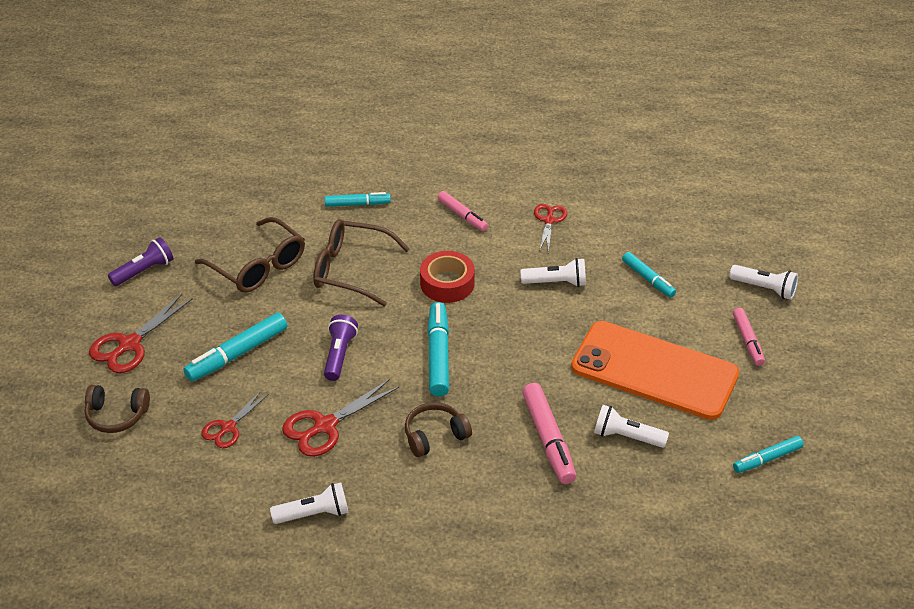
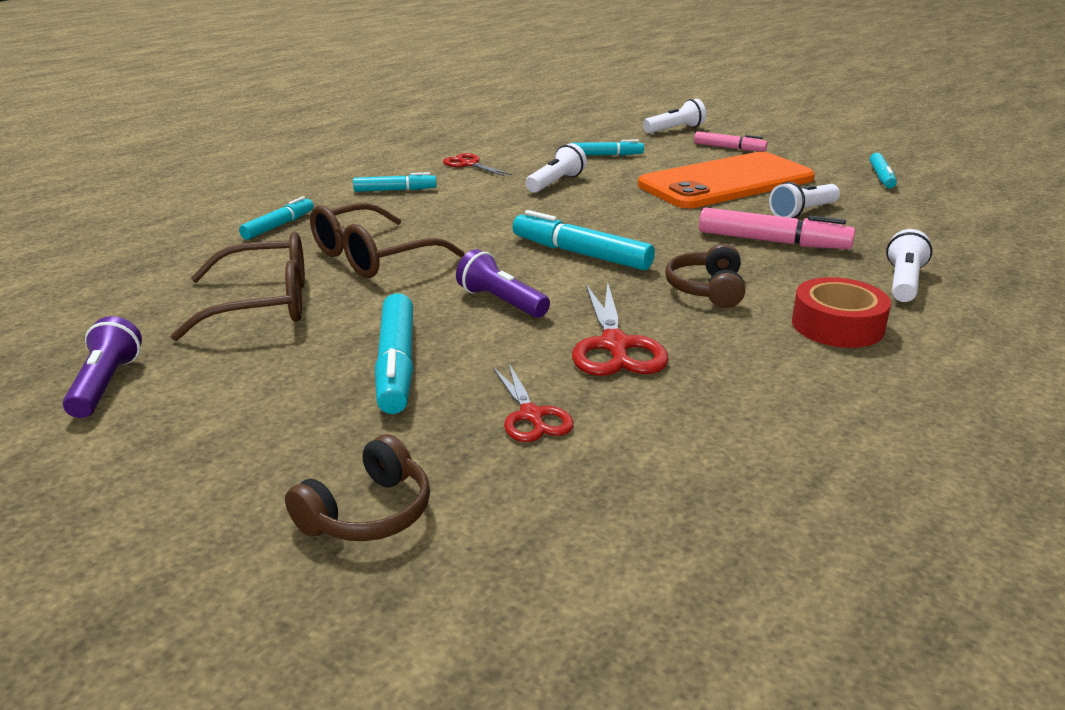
camera: 55 degrees left, 15 degrees down
(129, 344) = (231, 447): red scissors -> none
(314, 514) = (774, 401): white flashlight -> white flashlight (903, 282)
(447, 283) = (479, 221): red tape -> red tape (837, 325)
(462, 215) = (395, 190): pink marker -> turquoise marker

